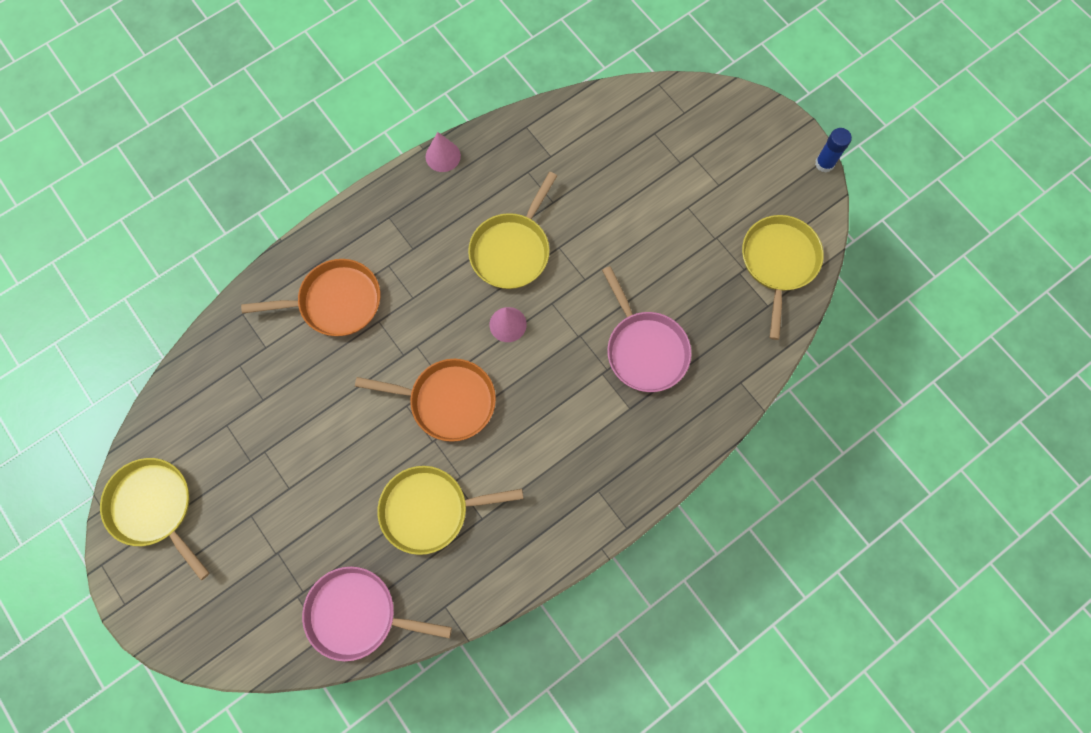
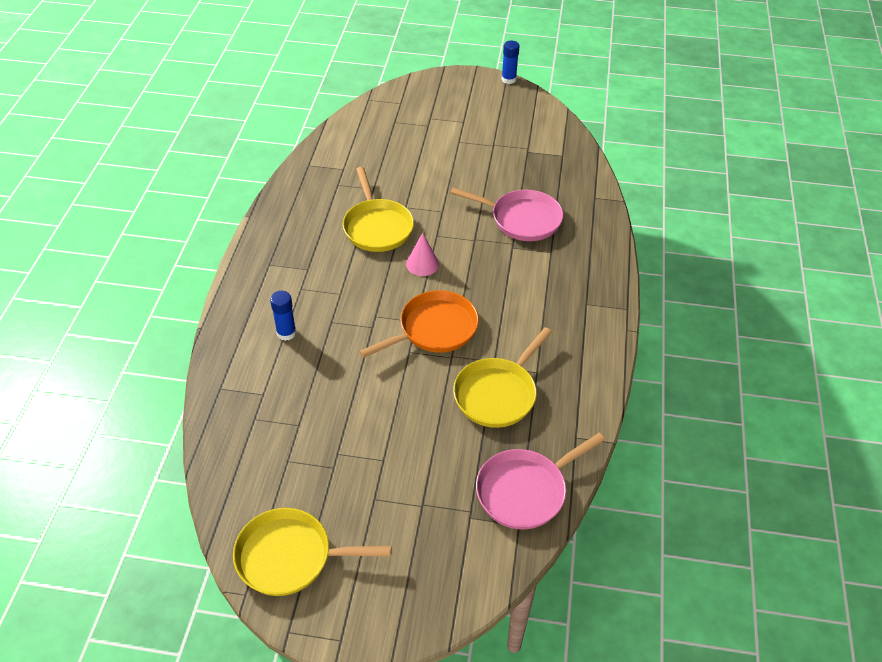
camera: 45 degrees left, 25 degrees down
(335, 302) = (286, 333): orange pan -> blue glue stick
(443, 156) = (269, 211): pink cone -> none
(779, 262) = (542, 134): yellow pan -> none

